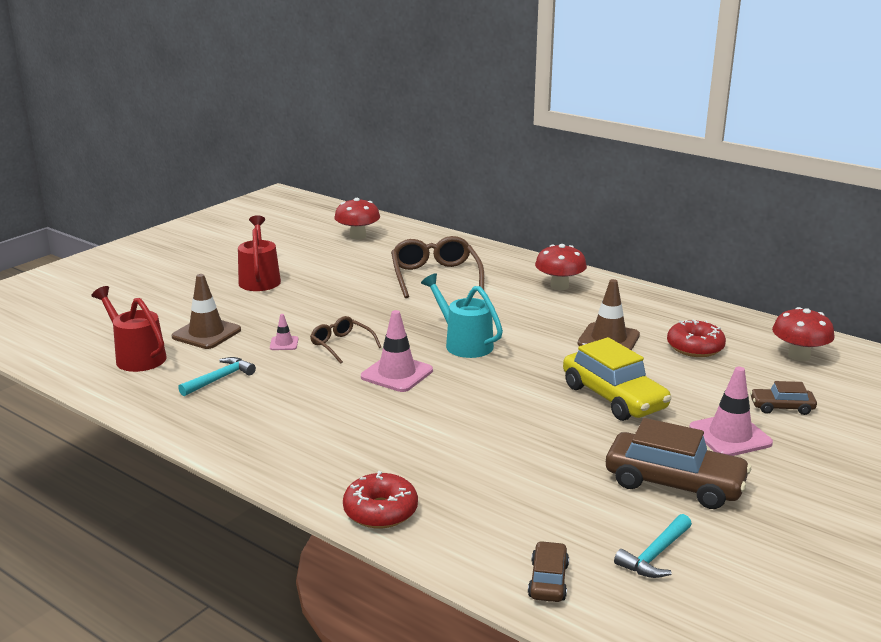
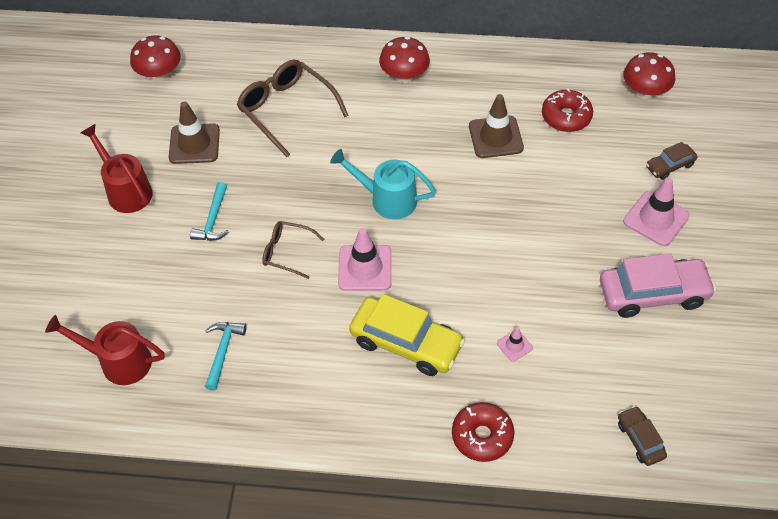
camera: 30 degrees left, 30 degrees up
(206, 333) = (152, 296): brown traffic cone -> brown traffic cone (194, 144)
(284, 343) = (235, 275): pink traffic cone -> pink traffic cone (514, 345)
(614, 397) = (549, 213): yellow car -> yellow car (406, 343)
(655, 555) = (687, 376): turquoise hammer -> turquoise hammer (213, 219)
(674, 483) = (653, 294): brown car -> pink car

